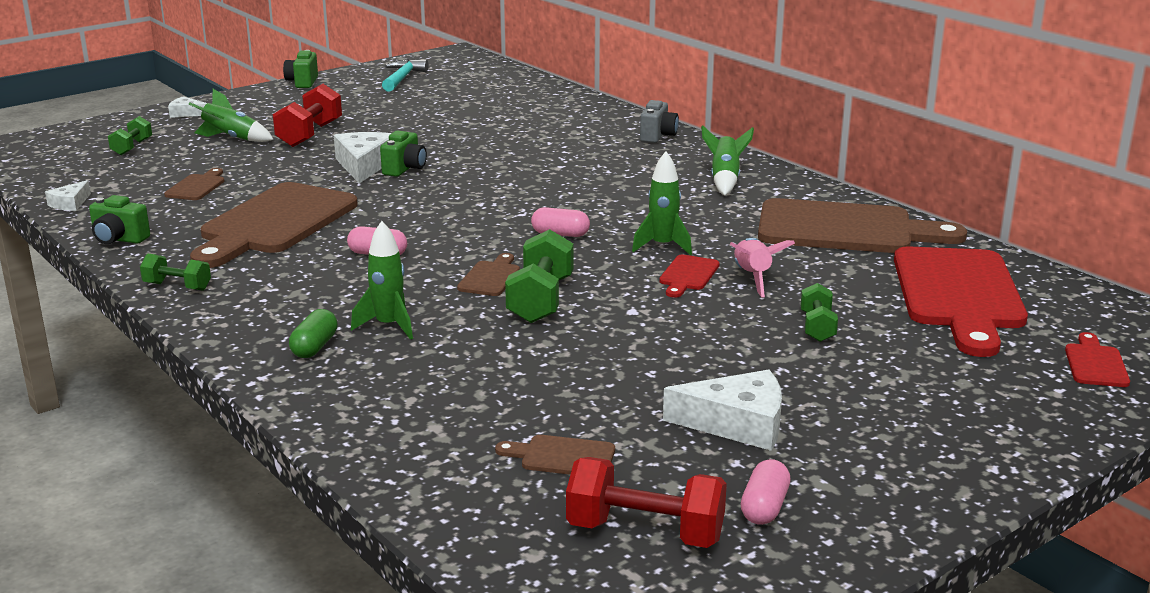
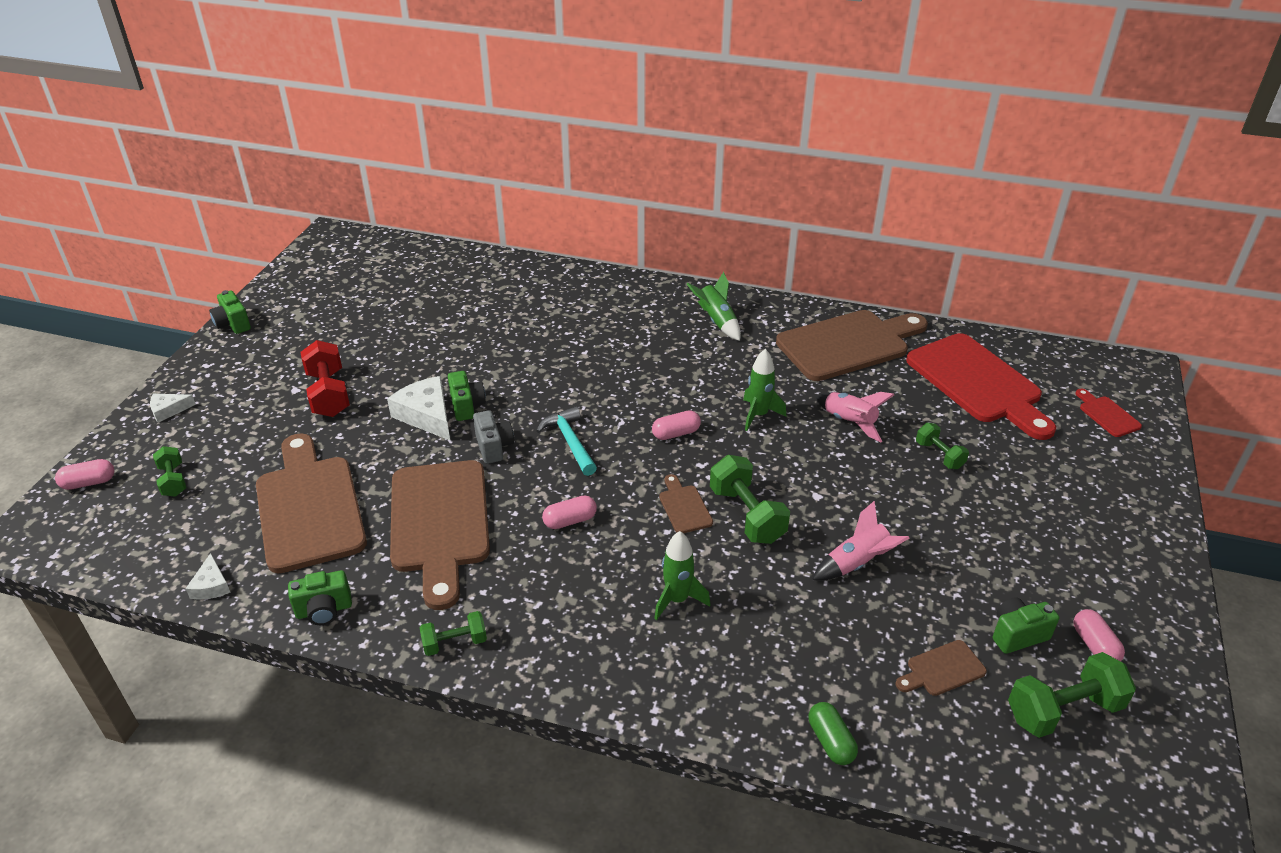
camera: 35 degrees left, 15 degrees up
(80, 133) = (89, 483): none -> pink capsule
(197, 186) = (309, 507): brown cutting board -> brown cutting board, size x2.36
(231, 138) = (259, 428): green rocket -> none
(314, 347) = (652, 653): green capsule -> green capsule (830, 741)
(402, 78) = (322, 286): turquoise hammer -> turquoise hammer (570, 442)
(597, 363) = (857, 563): none -> pink rocket
(645, 533) = (1063, 710): red dumbbell -> green dumbbell
(658, 136) = (615, 287): grey camera -> grey camera (494, 447)
(686, 467) = (1017, 635): none -> green camera
(688, 275) = (809, 439): red cutting board -> none
(737, 423) = (998, 576): white cheese -> none

